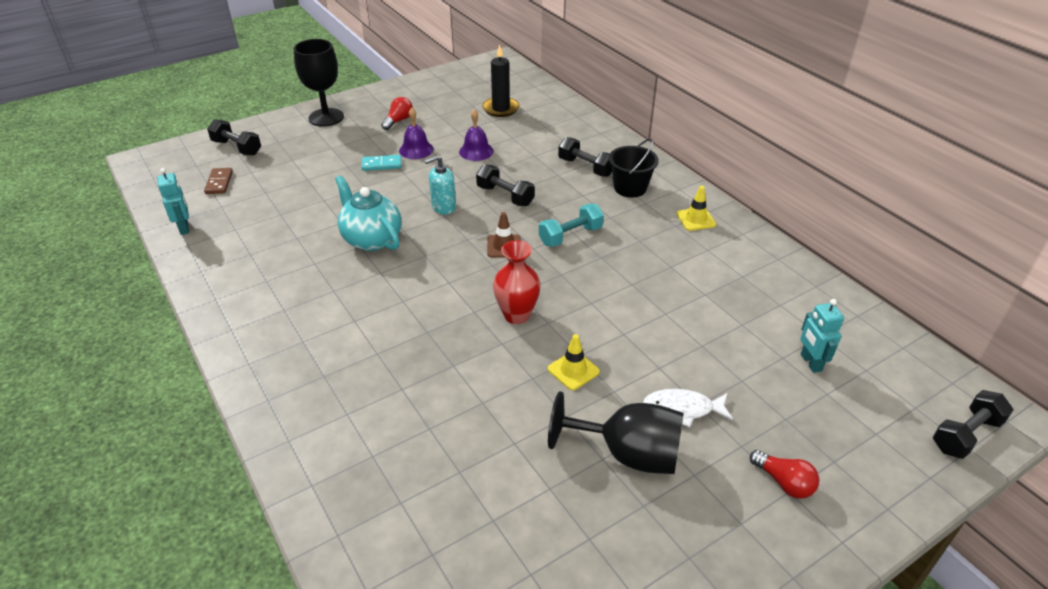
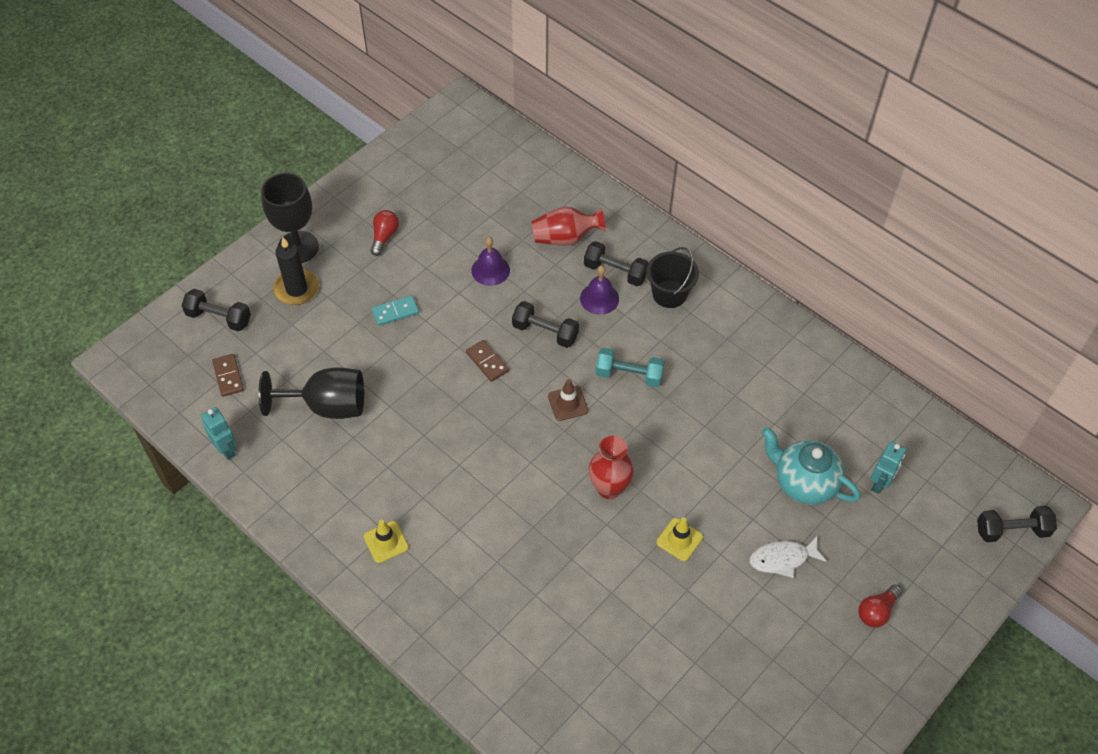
camera: 15 degrees left, 15 degrees up
(371, 239) = (431, 423): turquoise teapot -> turquoise teapot (804, 483)
(416, 149) = (423, 280): purple bell -> purple bell (599, 298)
(443, 207) = (487, 362): turquoise soap dispenser -> brown domino
(500, 109) = (493, 194): black candle -> black candle (296, 289)
(550, 141) = (565, 238): none -> red vase
(570, 236) = (629, 375): turquoise dumbbell -> turquoise dumbbell turned 60 degrees clockwise
(628, 454) = (749, 614): black goblet -> black goblet (327, 406)
(696, 219) = (745, 326): yellow traffic cone -> yellow traffic cone (386, 542)
(784, 482) = (877, 611): red light bulb -> red light bulb turned 105 degrees clockwise
(810, 363) = (880, 483): turquoise robot -> turquoise robot turned 120 degrees counterclockwise
(965, 435) = (1011, 530): black dumbbell -> black dumbbell turned 45 degrees clockwise

